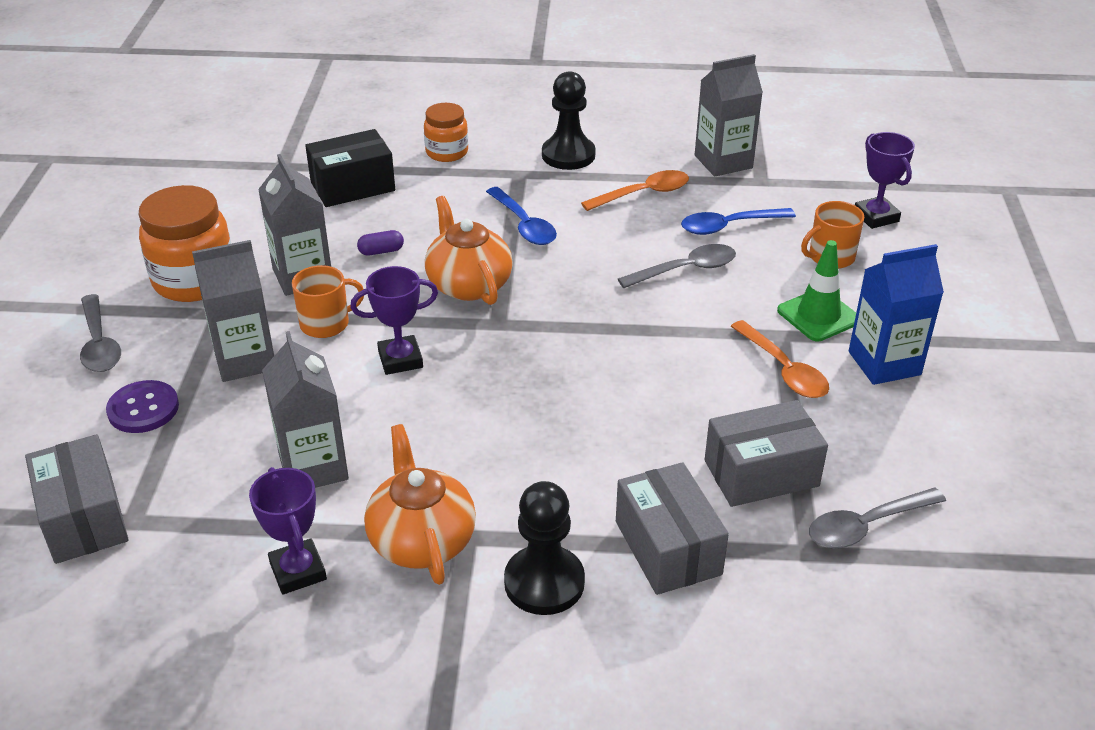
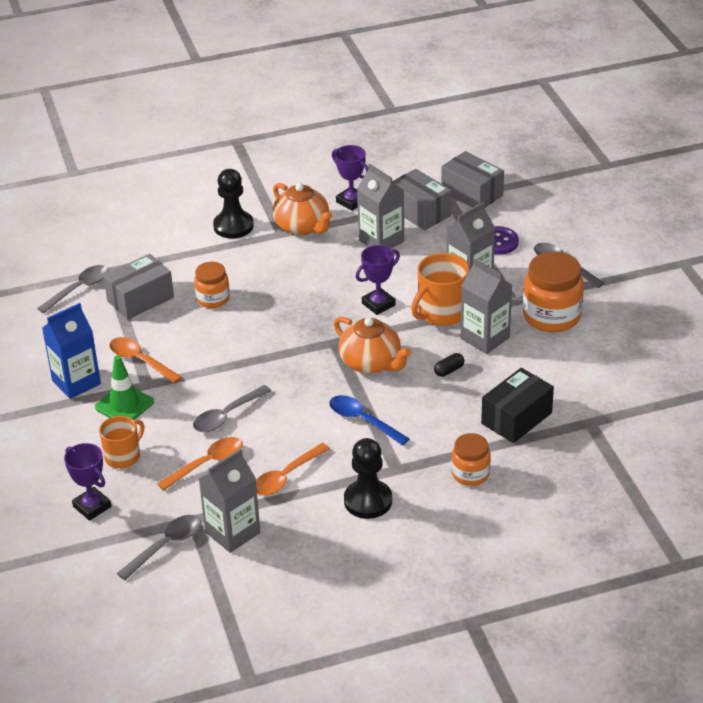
camera: 160 degrees right, 0 degrees up
(326, 323) = (441, 313): orange mug -> orange mug, size x1.51
(381, 251) = (449, 370): purple capsule -> black capsule
(641, 439) = (213, 299): none -> orange jar
(667, 548) = (179, 254): grey box -> grey box (420, 212)
(729, 226) = (207, 463): blue spoon -> orange spoon
(798, 166) = (166, 546): none -> grey spoon

